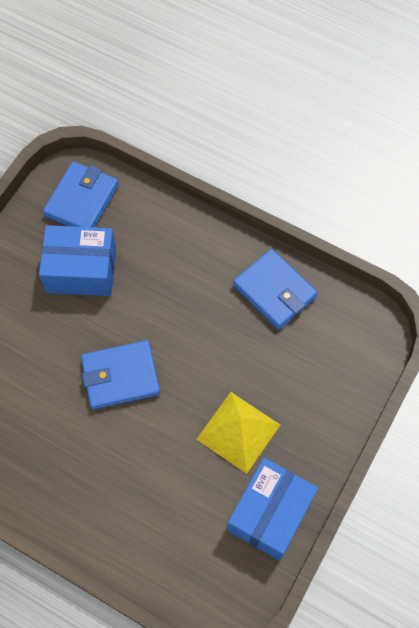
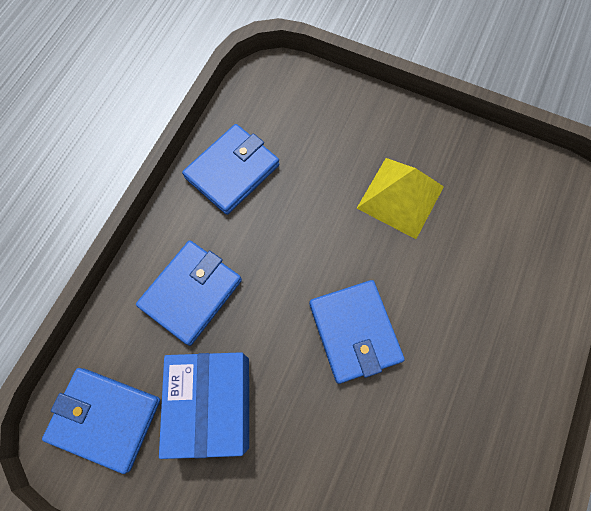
camera: 95 degrees left, 5 degrees up
(167, 257) = (191, 293): none -> blue wallet
(270, 513) = (479, 162): blue box -> none

